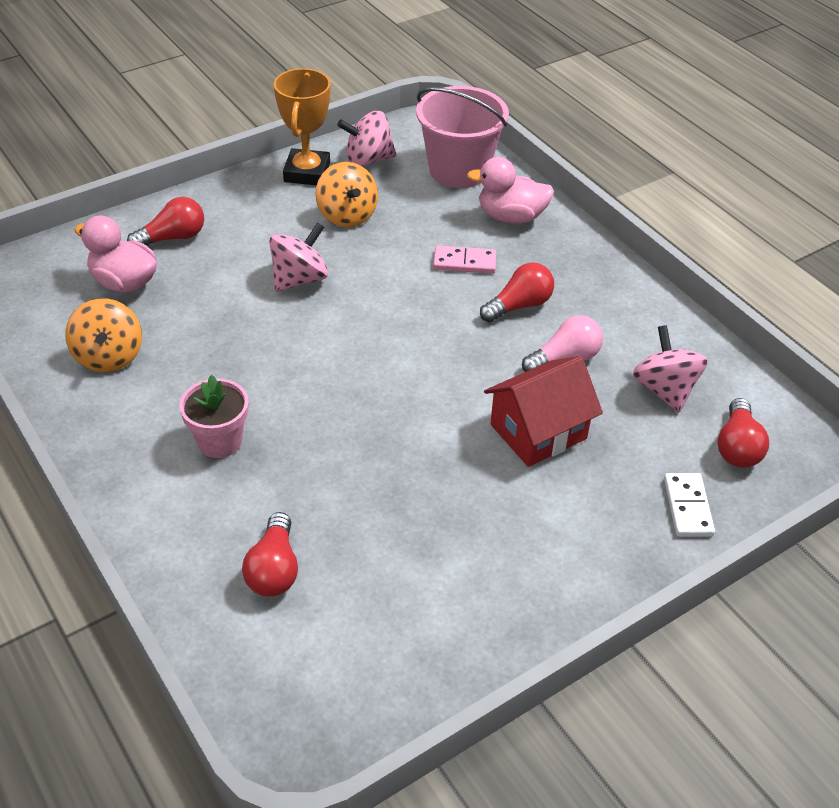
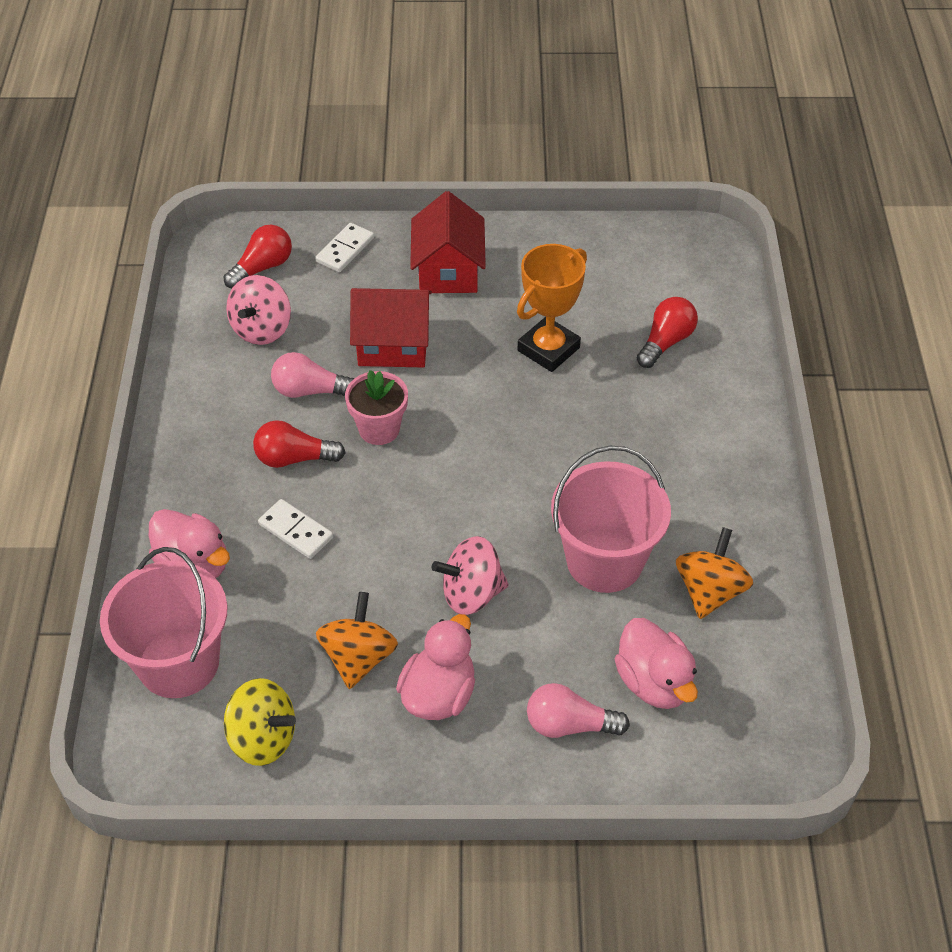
camera: 145 degrees left, 5 degrees up
(173, 238) = (569, 725): red light bulb -> pink light bulb
(210, 341) = (604, 561): none -> pink bucket
(220, 441) = (651, 456): pink flower pot -> pink flower pot (379, 429)
(275, 219) = (438, 694): none -> pink duck
(307, 172) = (350, 755): orange trophy -> orange trophy (548, 349)
(368, 160) = (263, 738): pink spinning top -> yellow spinning top
(464, 262) = (296, 531): pink domino -> white domino
(564, 537) = (448, 271): none -> red house

